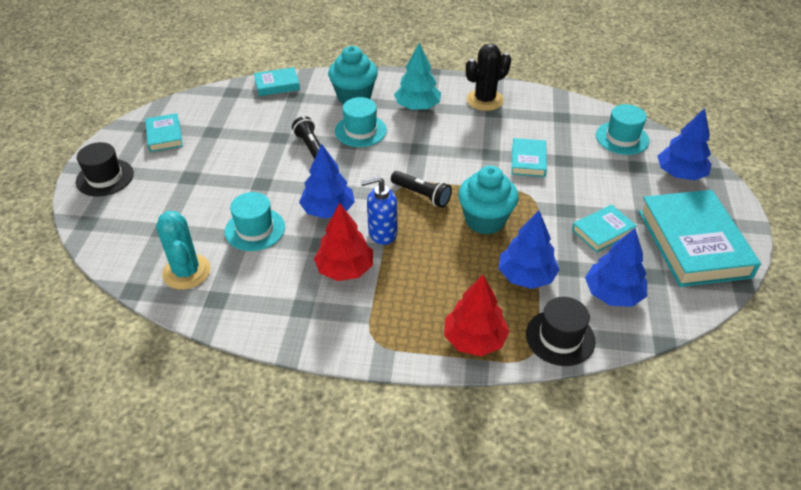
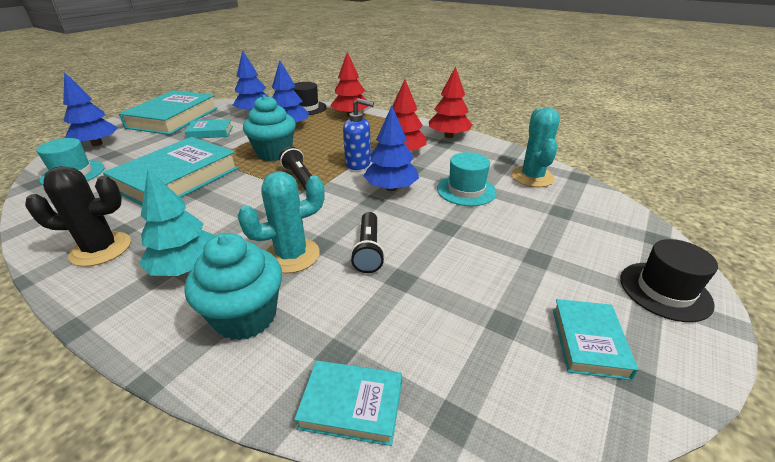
camera: 155 degrees left, 10 degrees down
(302, 329) = (448, 136): none -> red tree
(360, 131) = (292, 255): turquoise hat -> turquoise cactus
(528, 160) = (177, 178): turquoise book -> turquoise book, size x2.02

